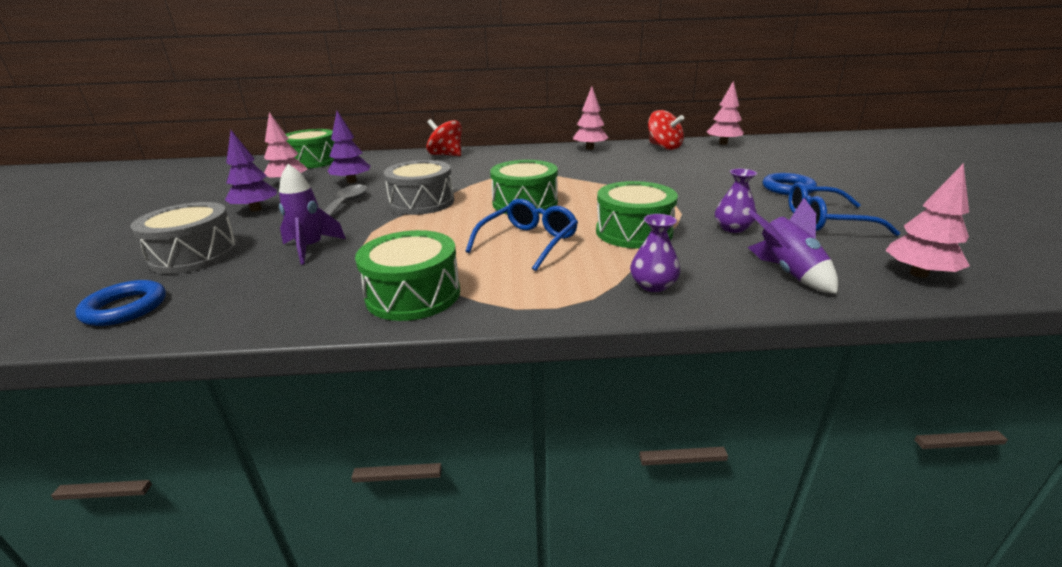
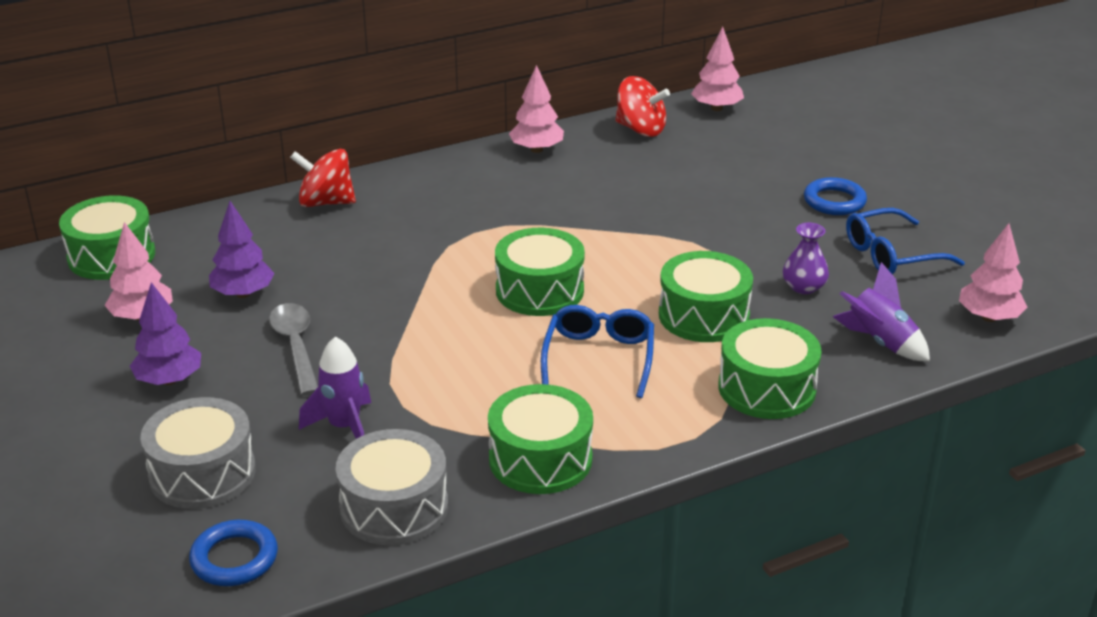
camera: 25 degrees left, 5 degrees up
(422, 202) = (400, 317): grey drum -> grey drum (394, 507)
(653, 285) = (766, 388): purple vase -> green drum

